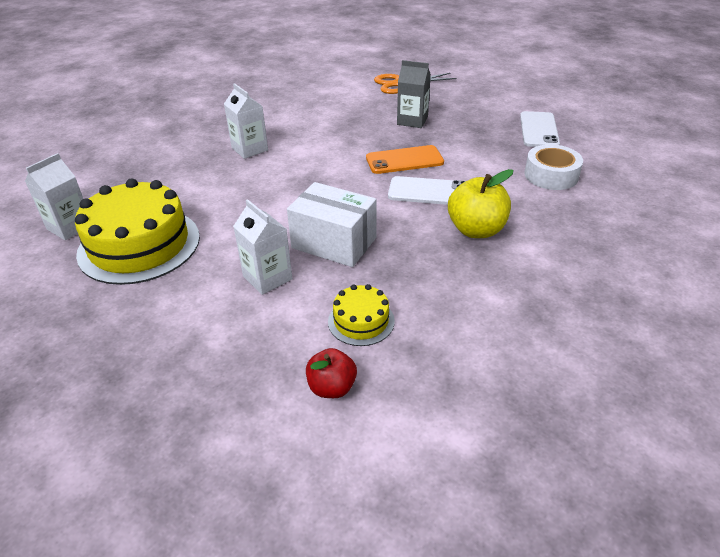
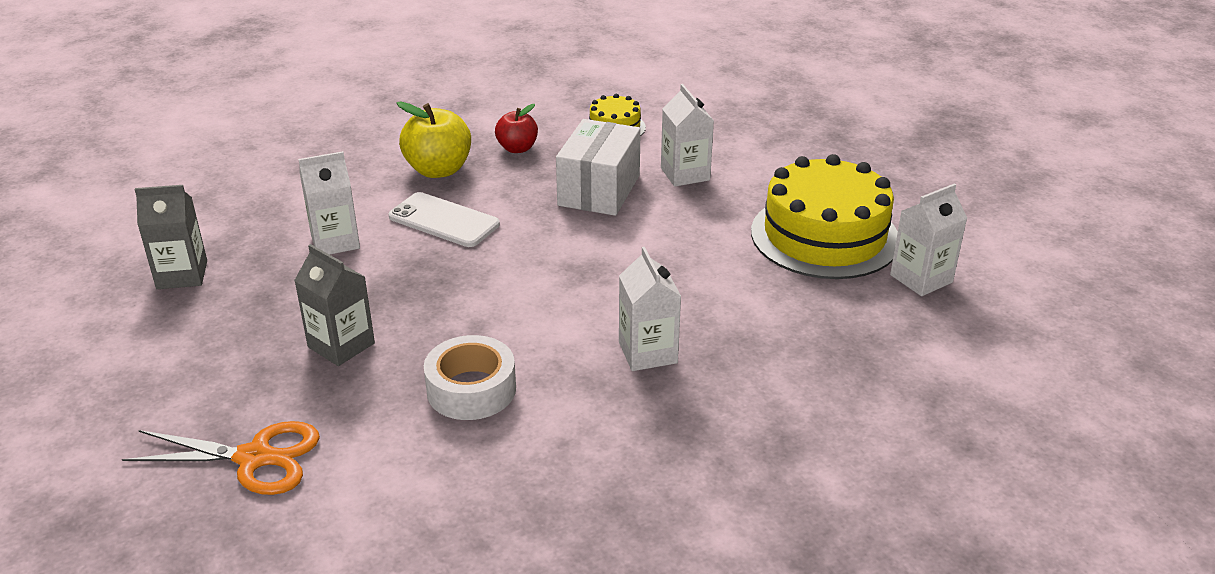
camera: 160 degrees left, 5 degrees down
(332, 387) = (662, 98): red apple -> red apple (517, 148)
(334, 243) = (599, 190): white box -> white box turned 60 degrees clockwise
(404, 160) = (429, 272): orange phone -> none
(481, 164) = (335, 242): none -> white carton
(538, 130) = (182, 275): white phone -> grey carton
(551, 175) = (274, 206): white tape -> white tape (471, 389)

